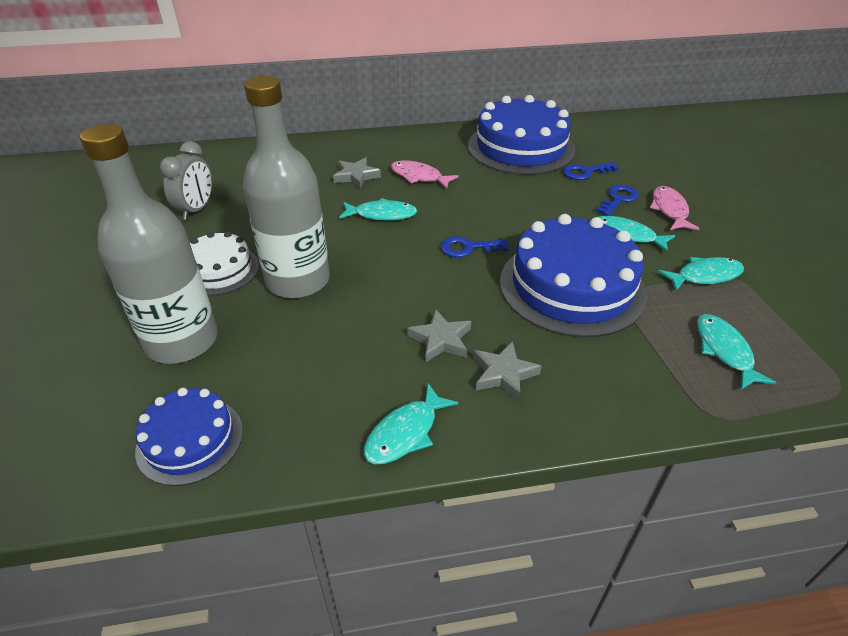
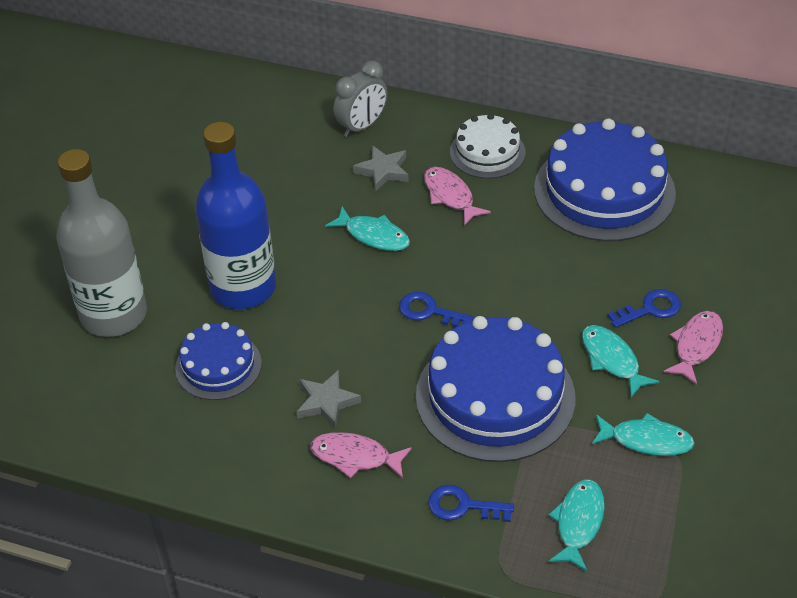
camera: 30 degrees right, 5 degrees up
(190, 440) = (78, 408): blue cake -> blue cake (218, 366)
(196, 209) = (198, 163): grey clock -> grey clock (362, 126)
(219, 270) = (181, 248): white cake -> white cake (487, 152)
(298, 280) = (243, 288): grey bottle -> blue bottle
(405, 433) = (237, 473): turquoise fish -> none
(503, 374) = (355, 457): grey star -> pink fish
(585, 172) = (648, 256): blue key -> blue key (463, 506)

